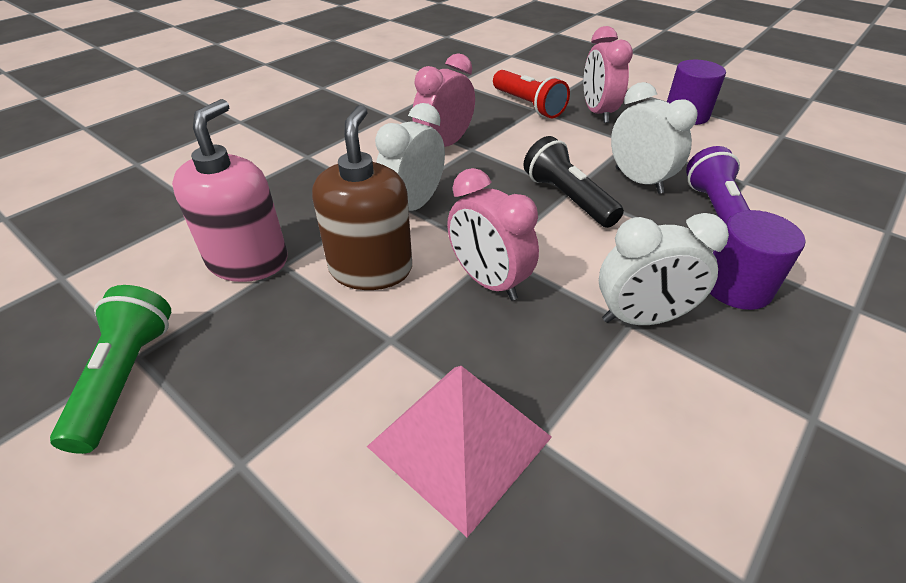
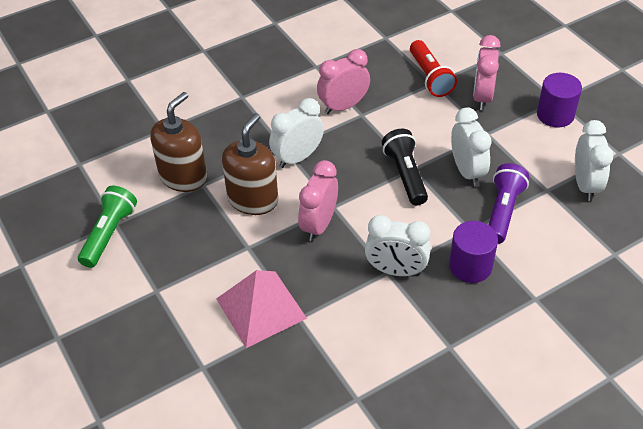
camera: 20 degrees right, 5 degrees up
(248, 261) = (183, 177): pink soap dispenser -> brown soap dispenser
(488, 281) = (319, 225): pink clock -> pink clock turned 45 degrees clockwise
(780, 169) = (585, 185): none -> white clock

